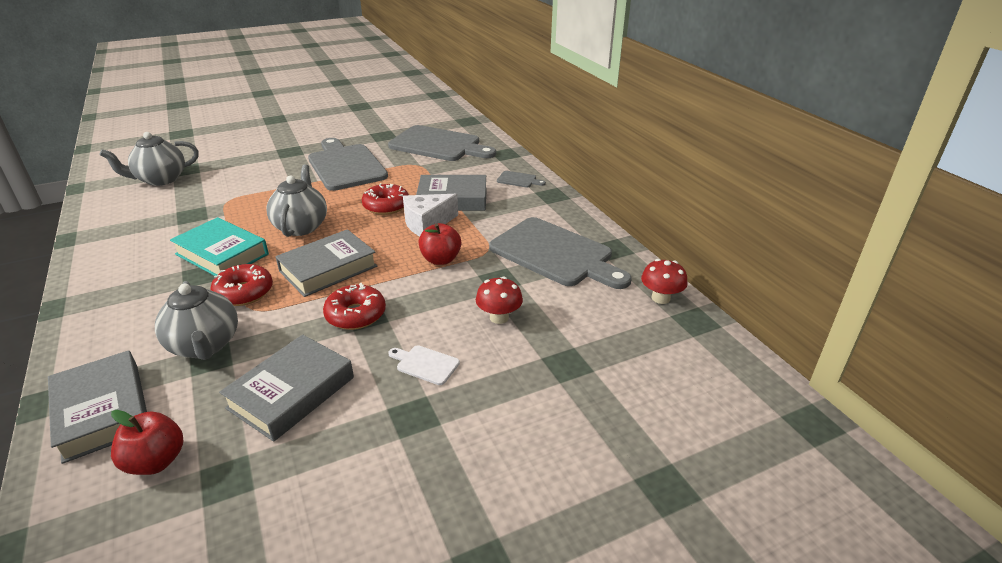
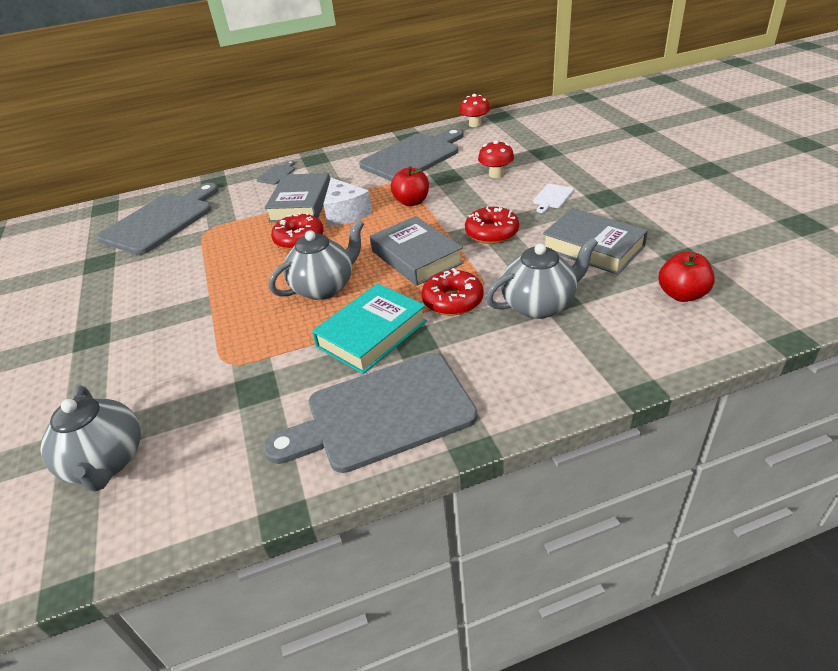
camera: 80 degrees left, 5 degrees up
(102, 411) = (638, 342): grey book -> none
(301, 226) = (324, 287): grey teapot -> grey teapot turned 135 degrees clockwise
(345, 165) = (176, 279): grey cutting board -> grey cutting board (382, 413)

